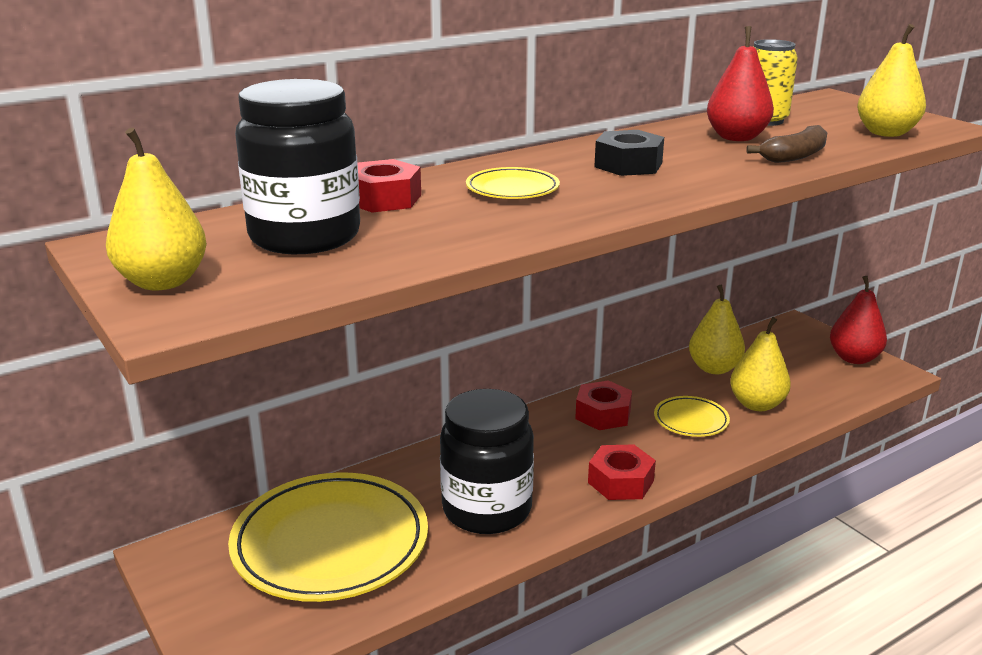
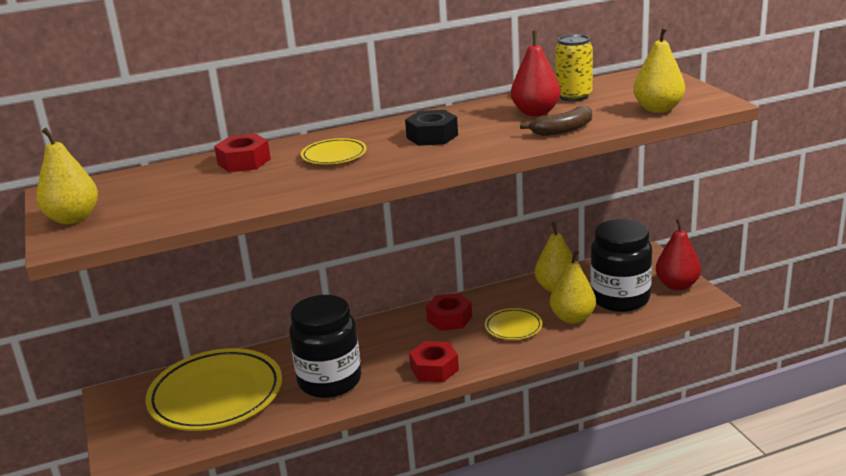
camera: 15 degrees right, 0 degrees up
(305, 237) = (175, 189): black jar -> black jar (620, 299)

